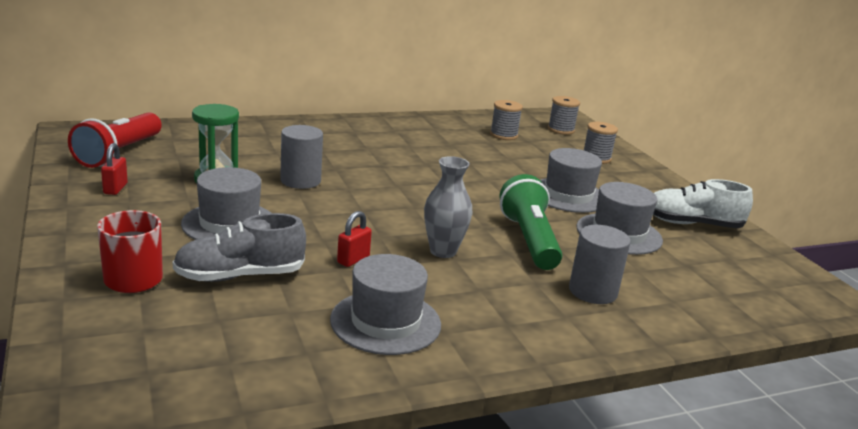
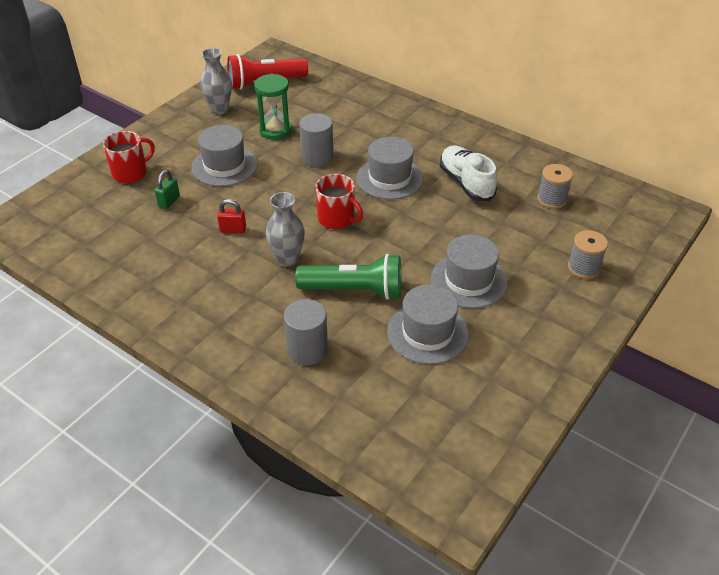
camera: 60 degrees right, 20 degrees up
(115, 189) = (219, 109): red padlock -> grey vase
(239, 276) = (169, 202): grey shoe -> green padlock
(385, 322) = (172, 276): grey hat -> grey hat (389, 178)
(413, 208) = (337, 219): none -> red mug
(529, 240) = (354, 290): green flashlight -> green flashlight turned 45 degrees clockwise
(561, 130) = (624, 223): grey spool -> none
(691, 224) = (509, 371): white shoe -> white shoe (466, 183)

